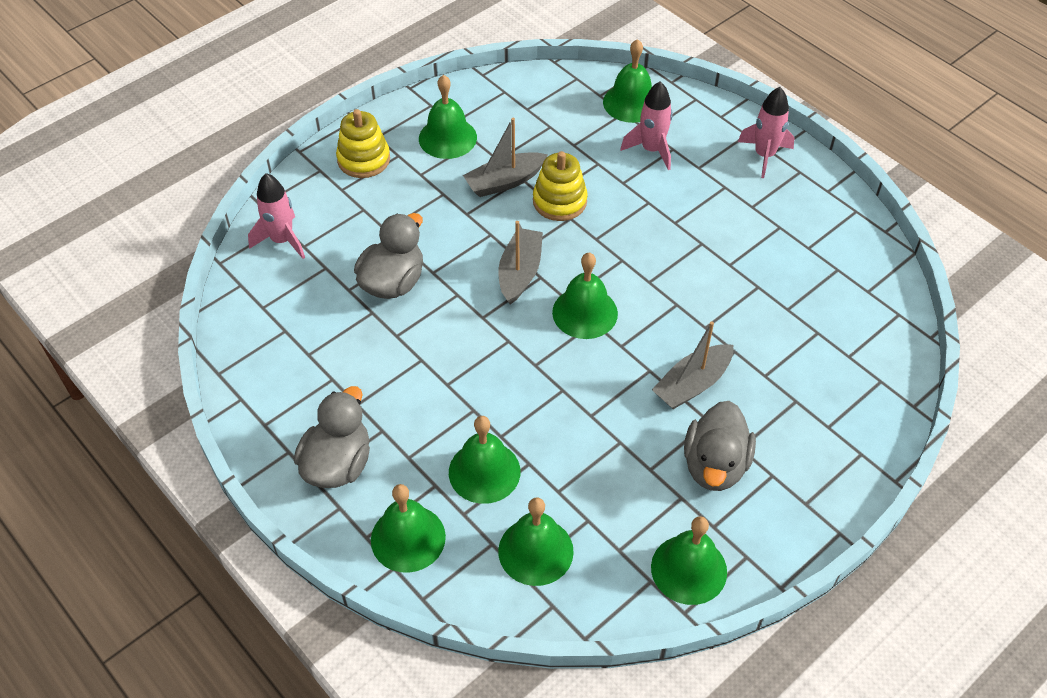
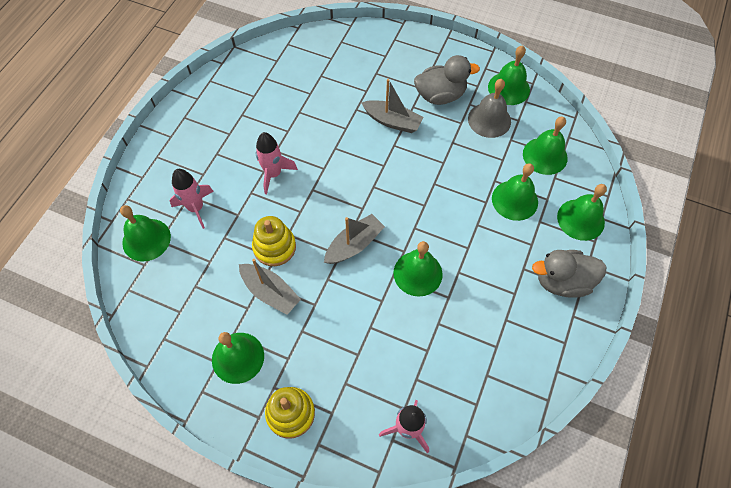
camera: 115 degrees left, 10 degrees up
(393, 282) = (405, 323): grey duck -> none
(520, 272) = (354, 245): grey boat -> grey boat turned 150 degrees clockwise
(585, 312) = (368, 194): green bell -> green bell (418, 273)
(638, 509) = (489, 120): none -> grey bell
(764, 155) = (175, 140): pink rocket -> pink rocket (273, 174)

